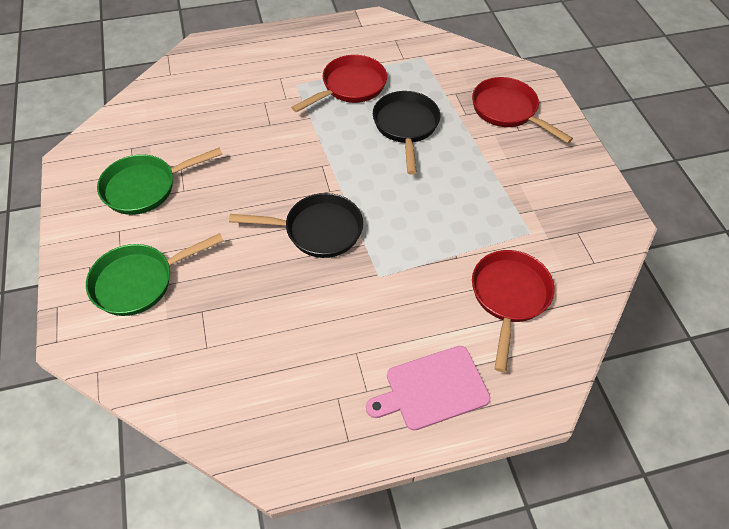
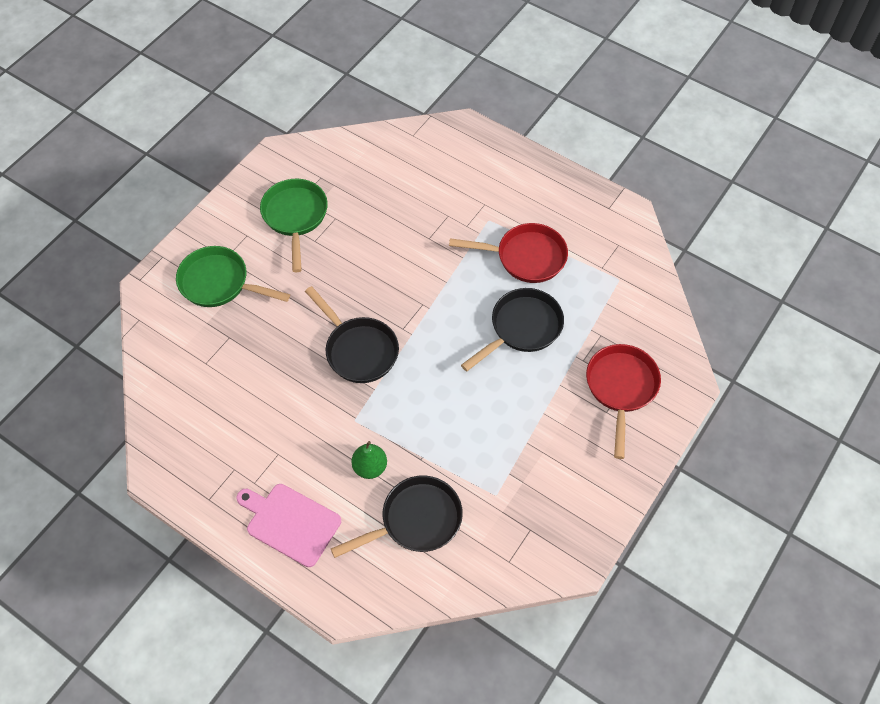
camera: 50 degrees right, 5 degrees up
(145, 187) = (295, 217): green pan -> green pan turned 60 degrees clockwise
(432, 295) = (370, 467): none -> green pear
(509, 297) = (415, 520): red pan -> black pan

